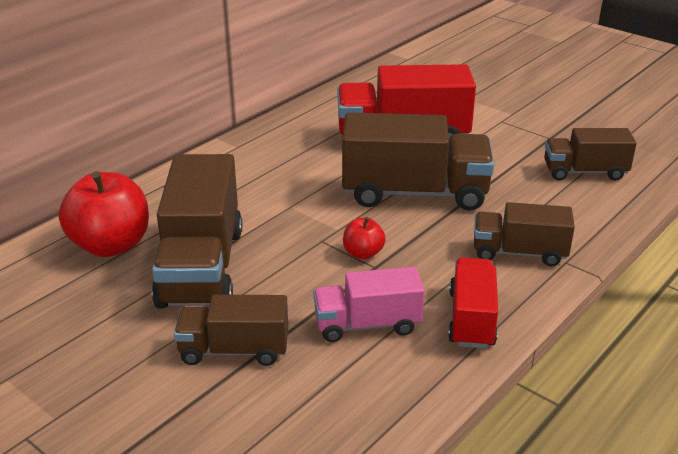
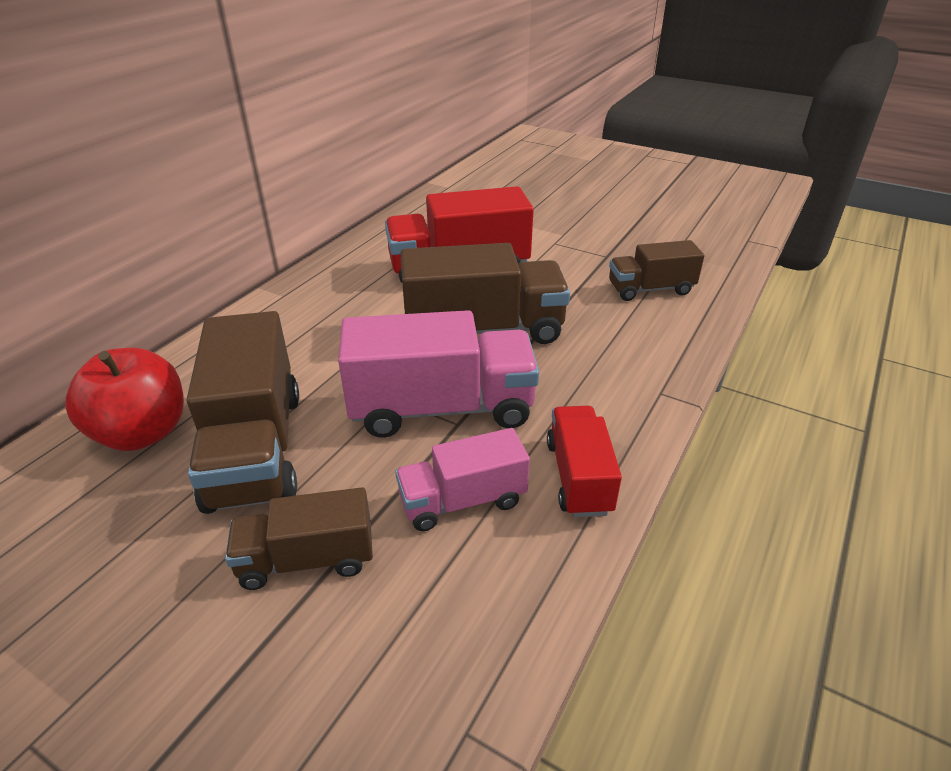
camera: 10 degrees left, 5 degrees up
(363, 253) = (441, 408): red apple -> pink truck
(519, 253) = (609, 388): brown truck -> none

